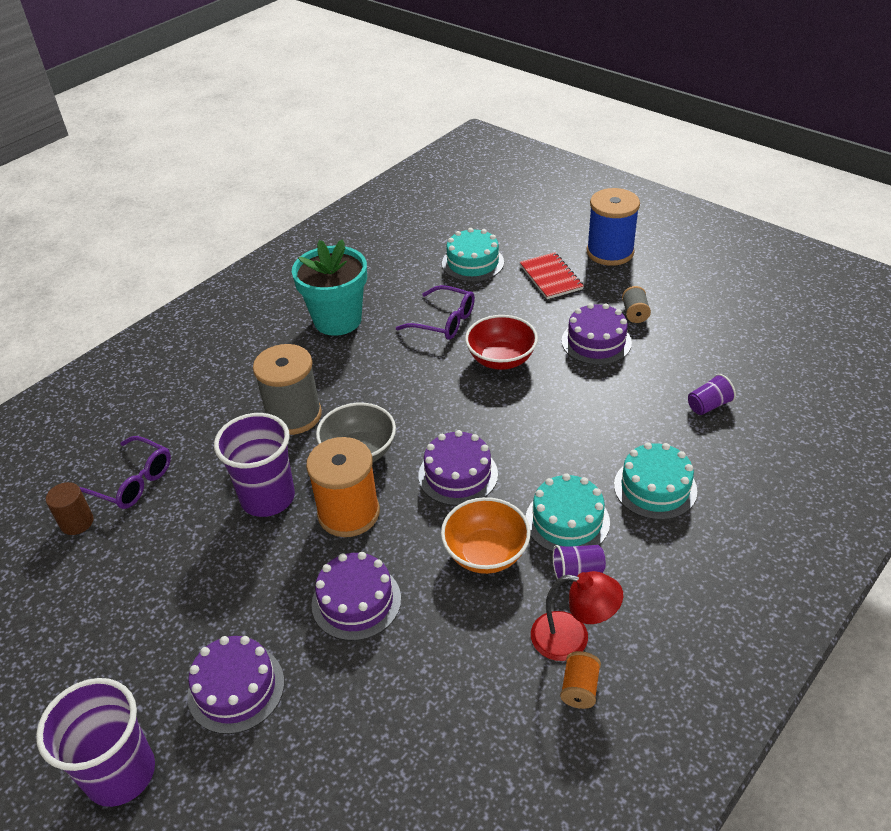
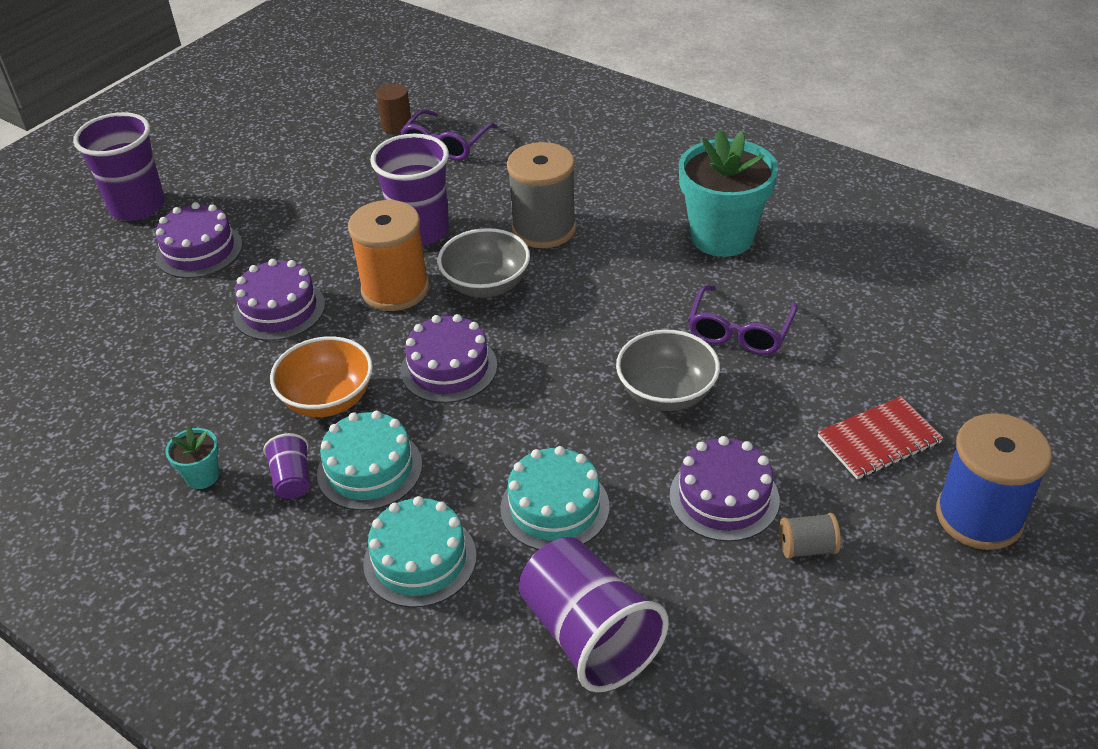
camera: 85 degrees right, 0 degrees up
(473, 263) = (890, 349): turquoise cake -> turquoise cake (554, 507)
(501, 359) = (666, 393): red bowl -> grey bowl
(572, 638) = (202, 476): red lamp -> turquoise flower pot
(579, 688) = (140, 483): orange spool -> none
(708, 405) = (589, 635): purple cup -> purple cup, size x2.09

